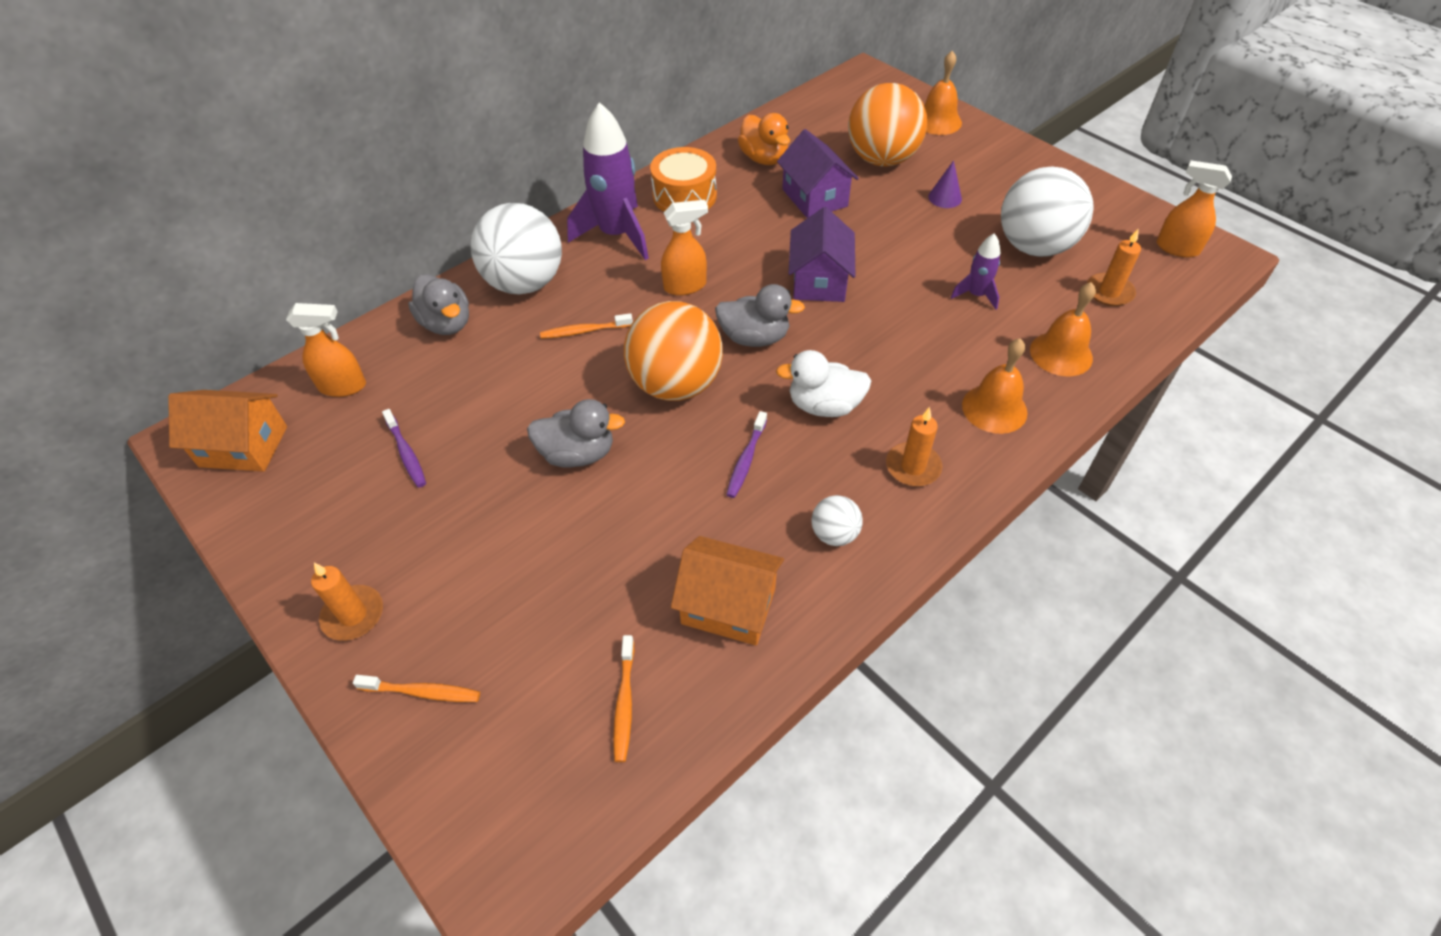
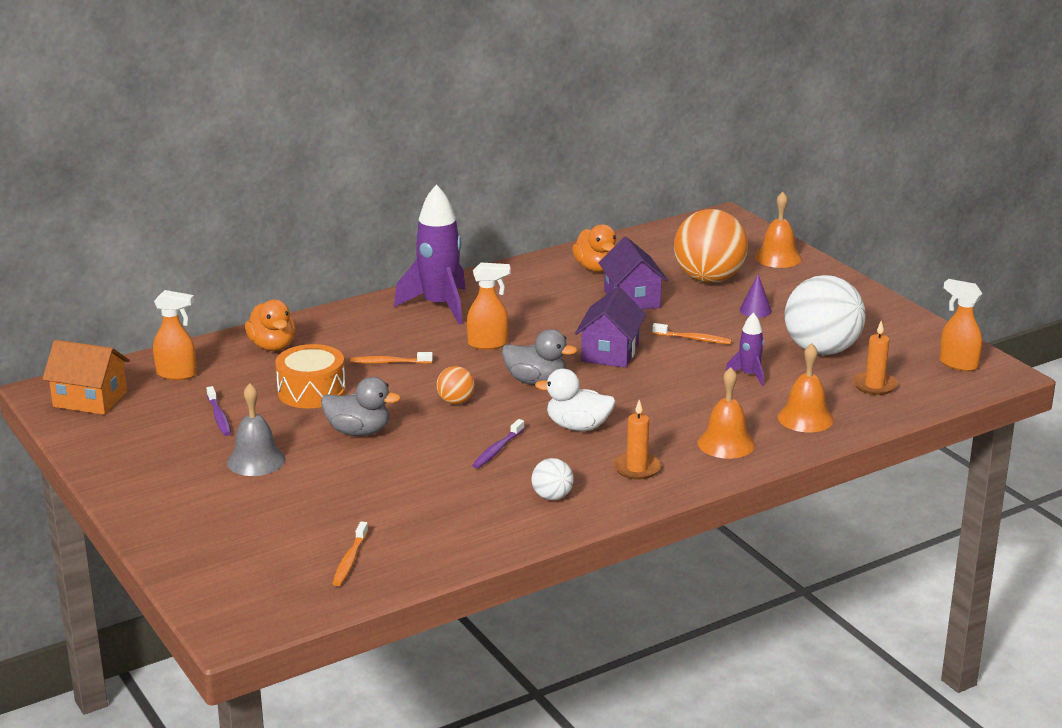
camera: 10 degrees right, 25 degrees down
(353, 615) = (157, 495): orange candle -> none
(422, 692) = (199, 538): orange toothbrush -> orange toothbrush (693, 339)
(447, 323) = (272, 346): grey duck -> orange duck
(466, 526) = (256, 460): none -> grey bell
(525, 283) = (347, 328): white ball -> none
(676, 385) = (455, 402): orange ball -> orange ball, size x0.46
(684, 196) = (511, 286): orange drum -> orange drum (311, 391)
(728, 606) = (449, 523): orange house -> none

